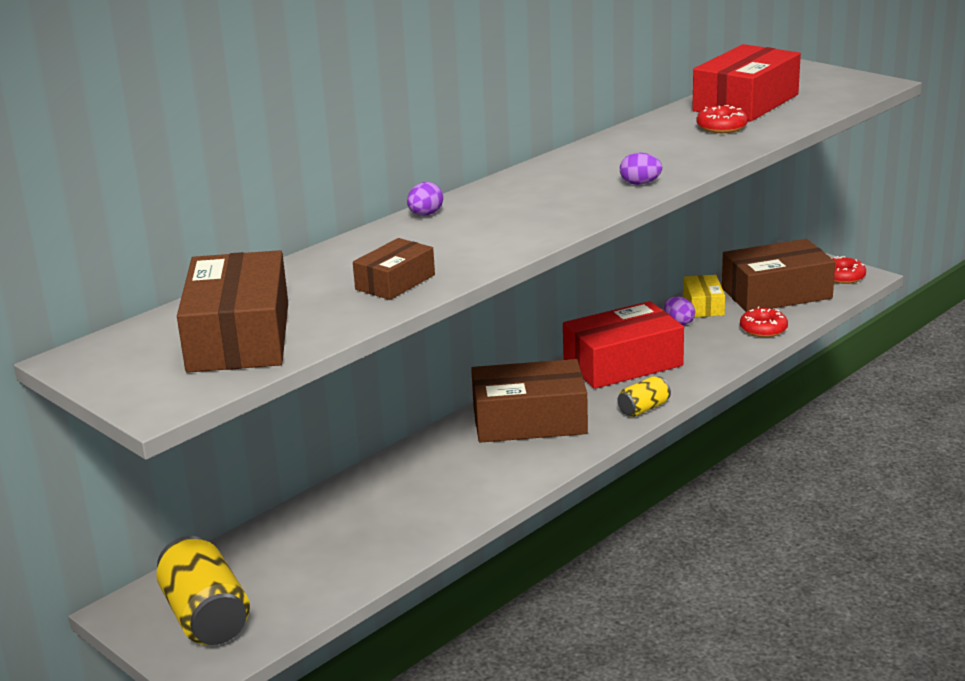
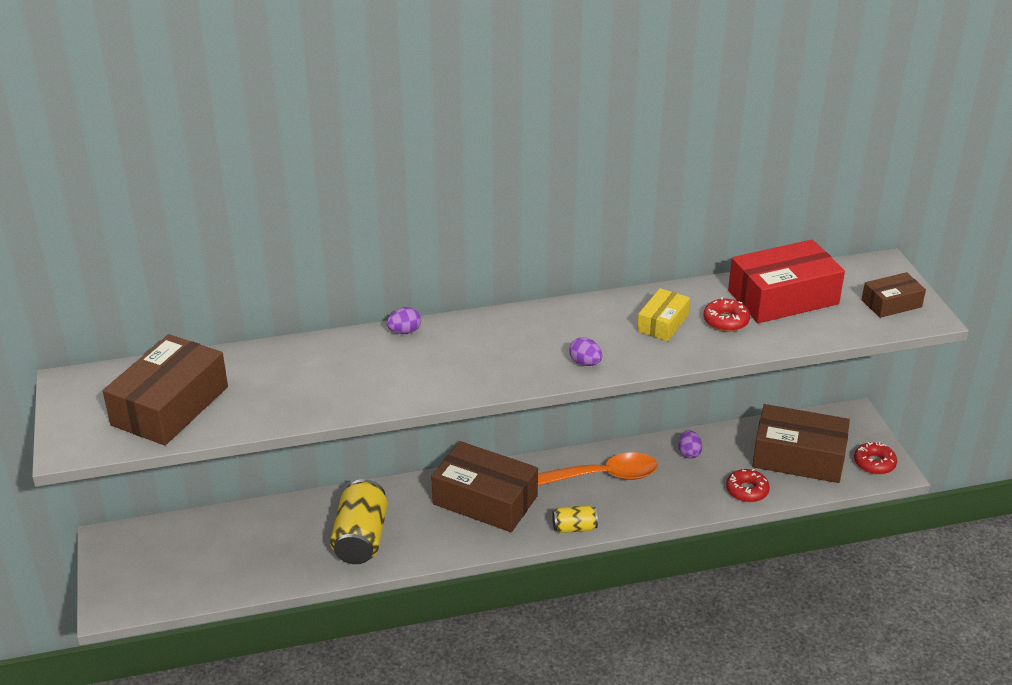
camera: 30 degrees right, 10 degrees up
(206, 617) = (144, 568): yellow can -> yellow can (361, 538)
(395, 282) = (310, 396): brown box -> brown box (891, 303)
(623, 363) = (604, 476): red box -> orange spoon
(703, 305) = (726, 444): yellow box -> yellow box (662, 323)

